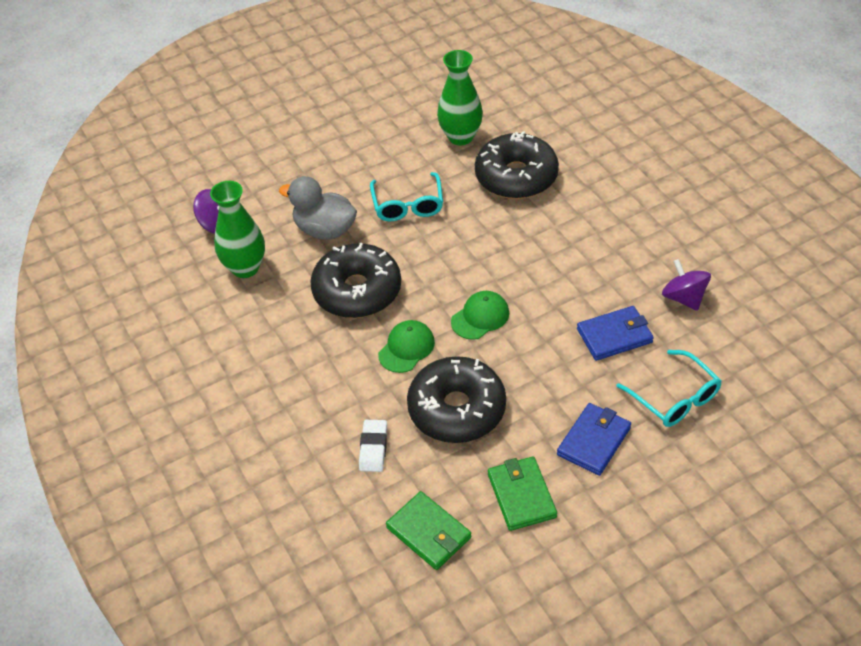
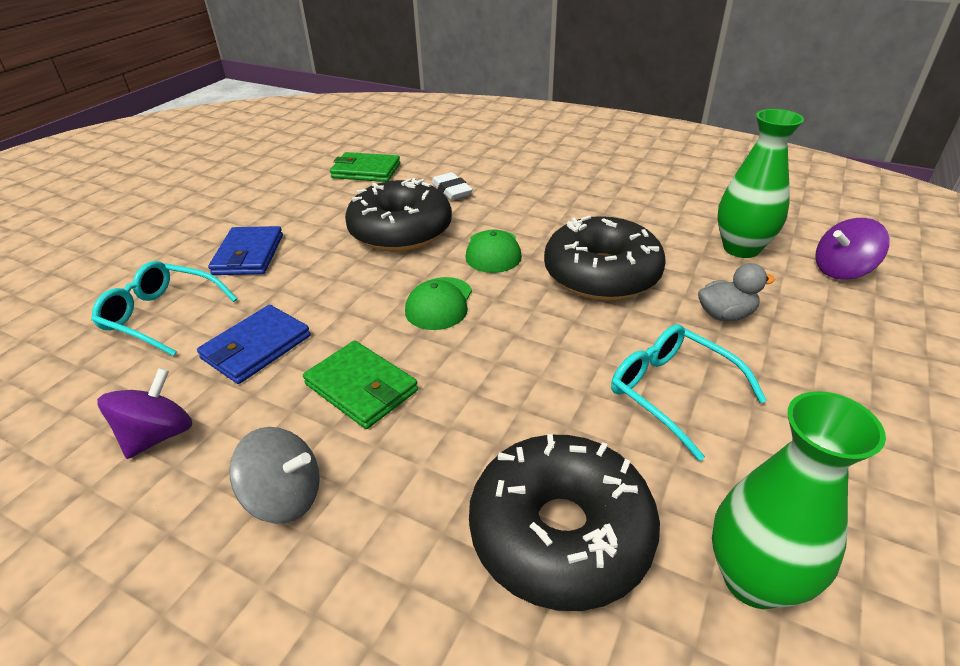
camera: 145 degrees right, 10 degrees down
(325, 230) = (725, 315): grey duck -> grey duck, size x0.61
(521, 495) = (303, 206): green wallet -> green wallet (361, 388)
(625, 238) = (285, 497): none -> grey spinning top
(684, 298) = (158, 435): purple spinning top -> purple spinning top turned 90 degrees counterclockwise

